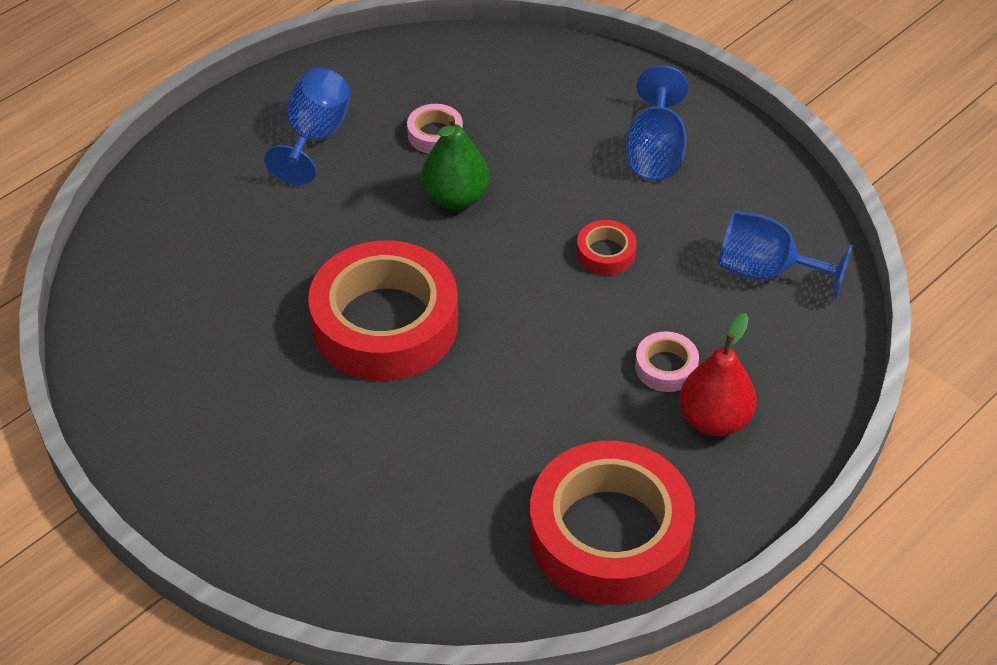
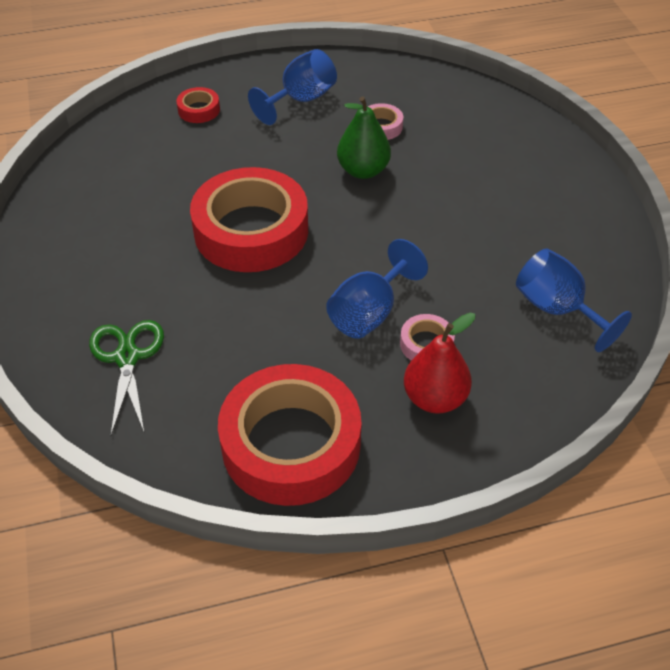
camera: 30 degrees right, 0 degrees up
(364, 528) = (127, 357): none -> green scissors
(605, 253) = (442, 247): red tape -> red tape (199, 110)
(655, 152) = (531, 194): blue goblet -> blue goblet (369, 312)

